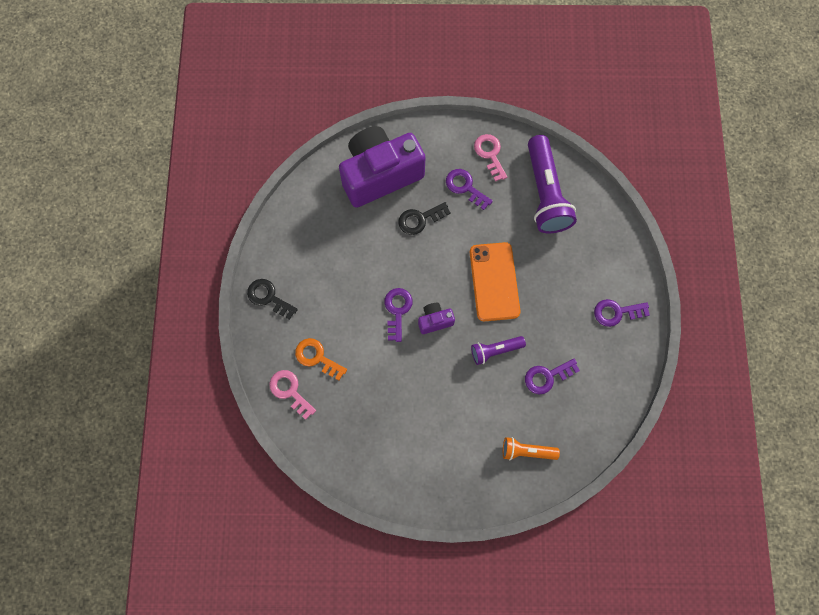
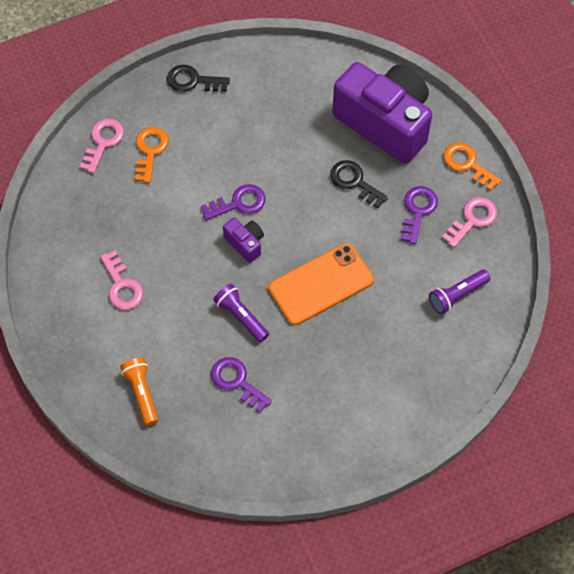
camera: 65 degrees right, 10 degrees down
(268, 297) = (192, 81): black key -> black key turned 90 degrees counterclockwise
(428, 429) = (122, 286): none -> pink key
(443, 136) = (467, 164): none -> orange key
(545, 193) = (457, 295): purple flashlight -> purple flashlight, size x0.51
(616, 312) = (351, 427): purple key -> none

